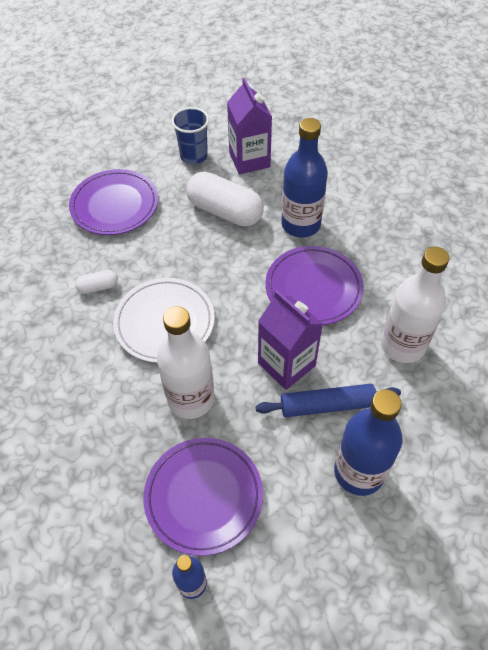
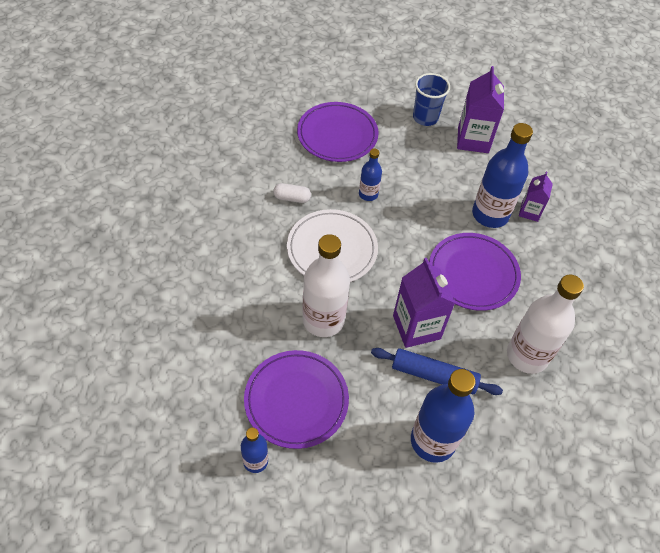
camera: 20 degrees right, 0 degrees up
(174, 252) = (368, 194): none -> blue bottle
(225, 211) = (428, 177): white capsule -> none
(335, 207) = (529, 211): none -> purple carton

